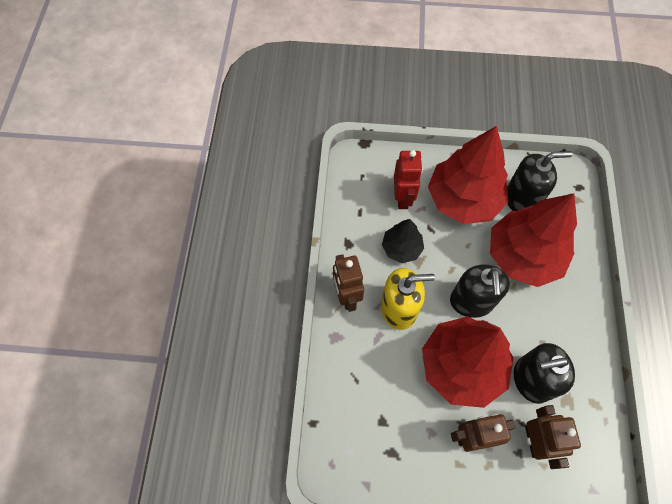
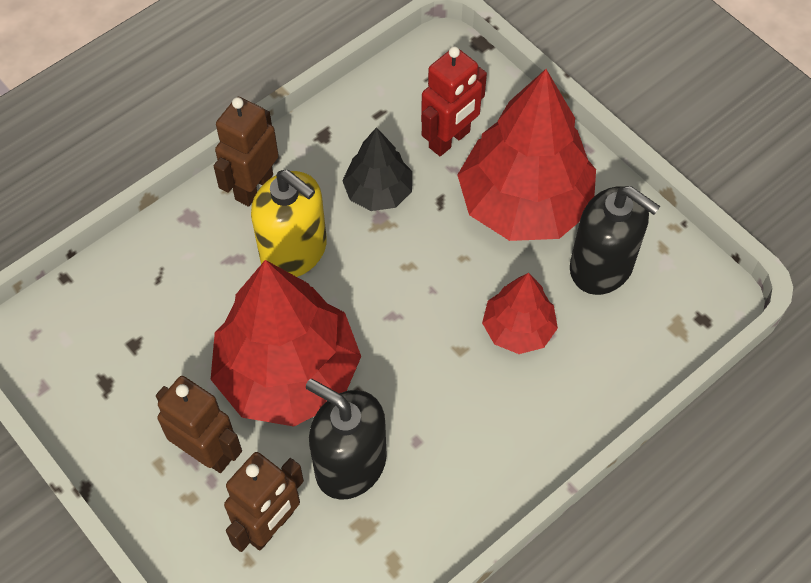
camera: 45 degrees right, 5 degrees down
(471, 301) = (388, 319): black soap dispenser -> none
(523, 256) = (518, 329): red tree -> red tree, size x0.52

